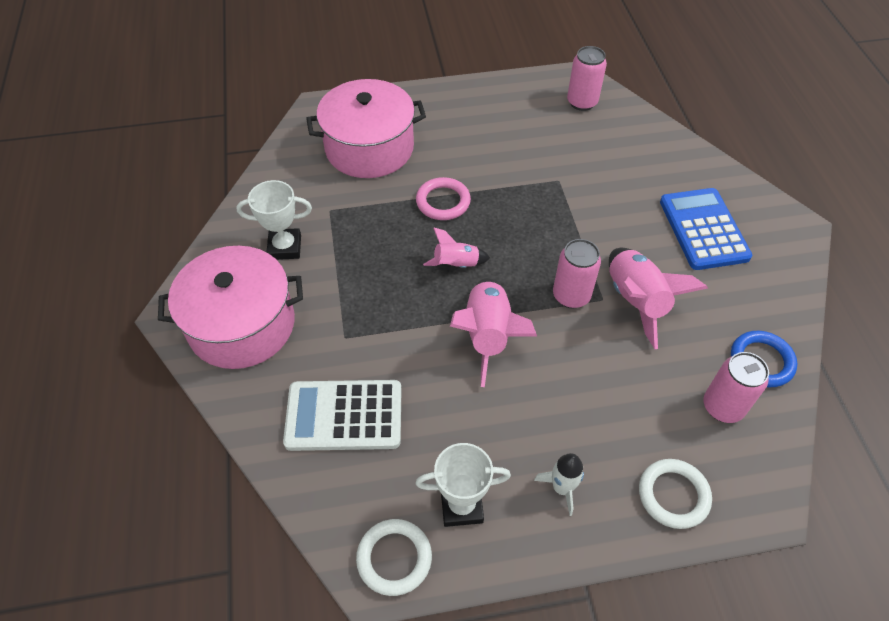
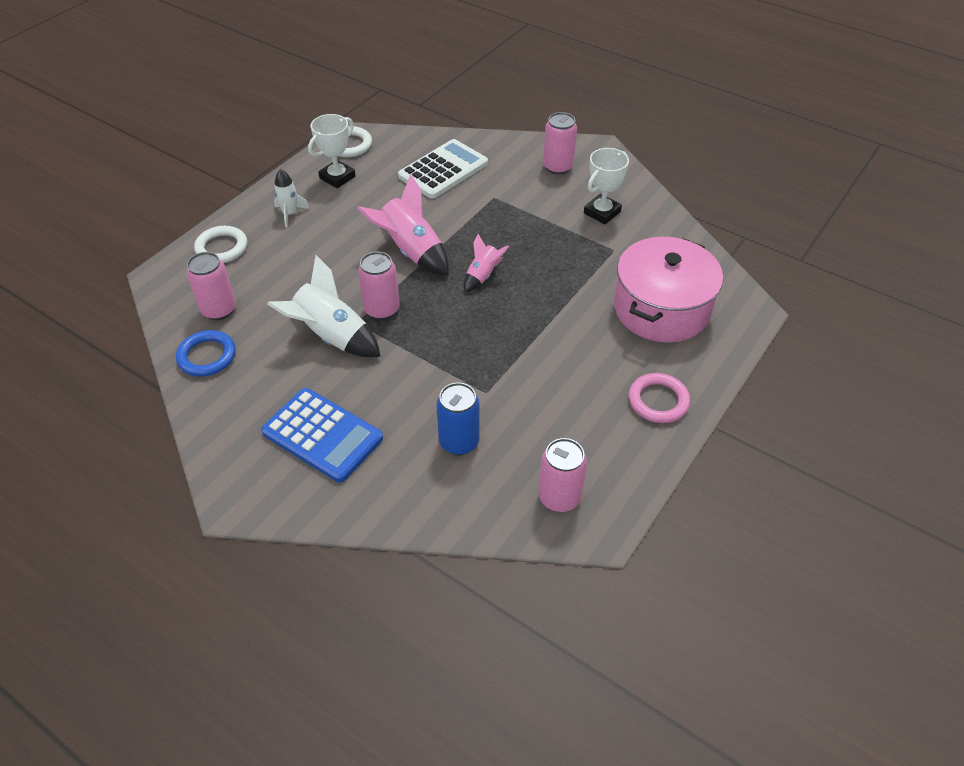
camera: 135 degrees right, 5 degrees down
(242, 325) = (558, 167): pink pot -> pink can
(443, 202) = (549, 309): pink ring -> pink ring (658, 401)
(610, 165) = (459, 442): none -> blue can
(635, 301) = (331, 337): pink rocket -> white rocket

